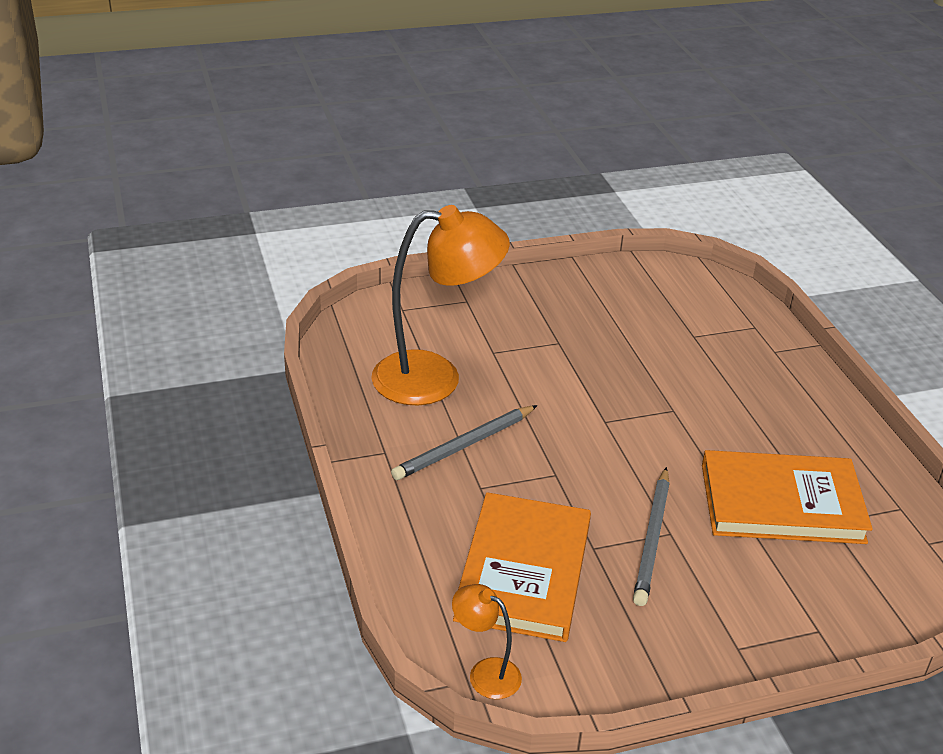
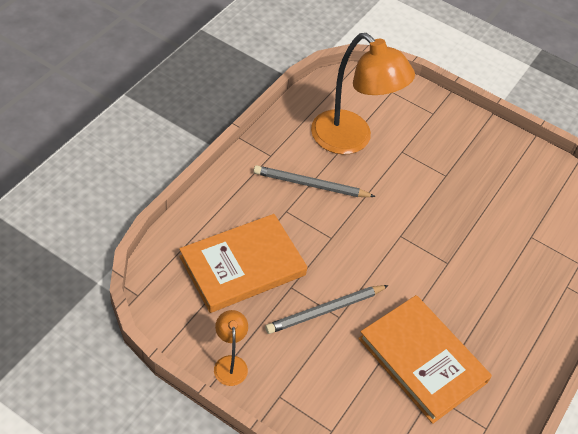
camera: 45 degrees right, 15 degrees up
(485, 673) = (157, 290): orange lamp -> orange lamp (230, 363)

